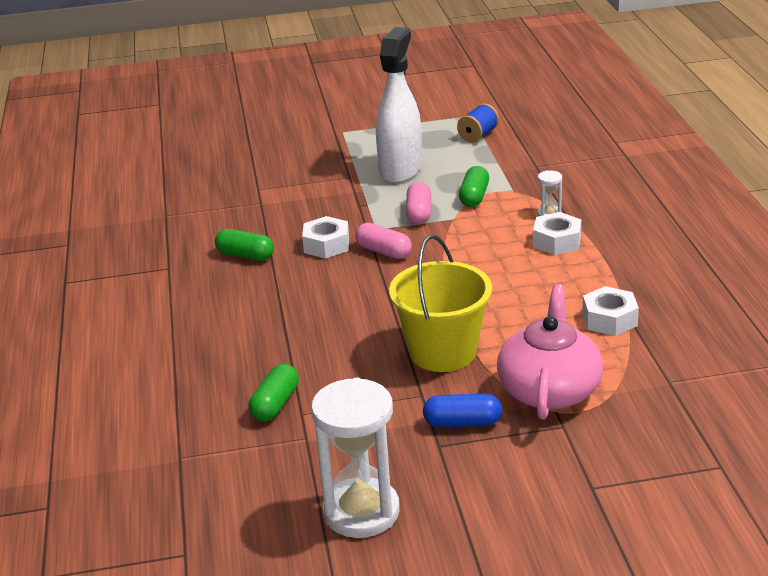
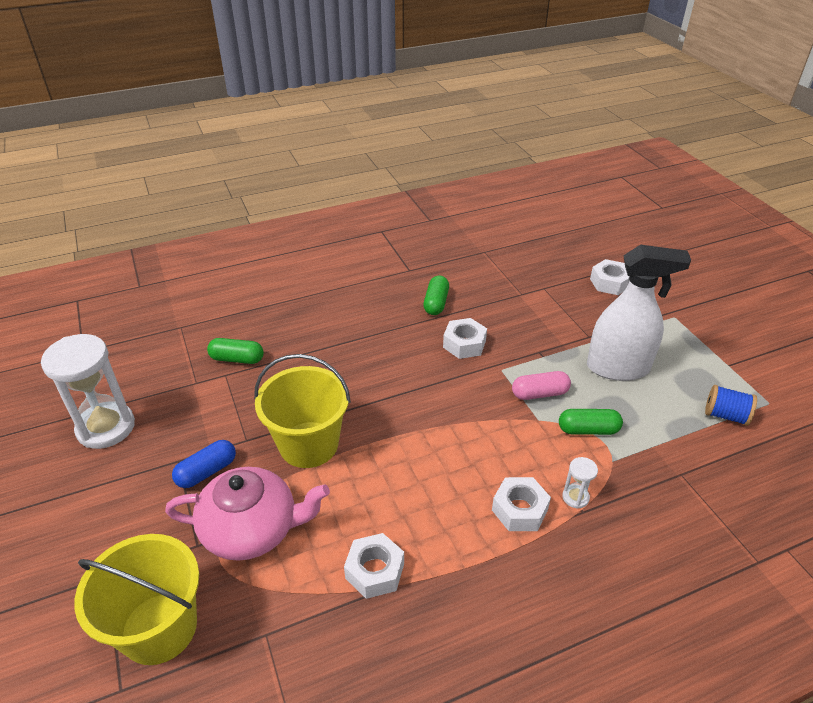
camera: 75 degrees right, 10 degrees up
(272, 153) = (610, 283): none -> white nut
(383, 251) = (463, 381): pink capsule -> none
(462, 423) = (207, 472): blue capsule -> blue capsule turned 60 degrees clockwise
(657, 446) = (159, 628): none -> yellow bucket

